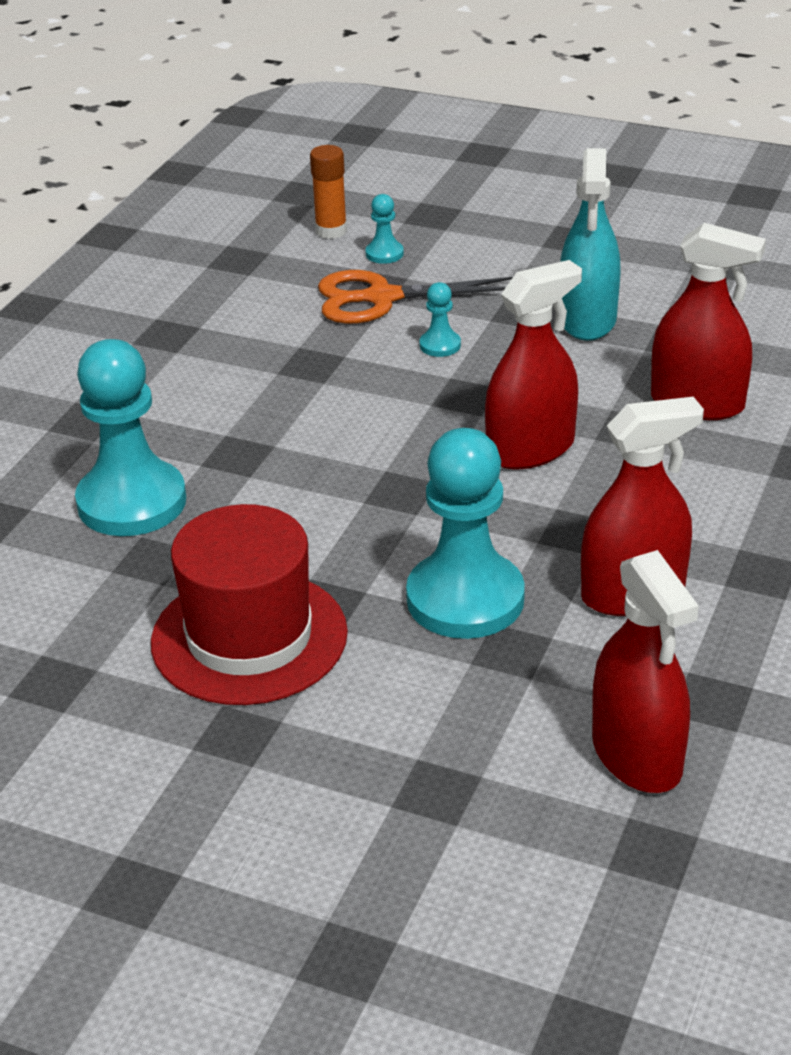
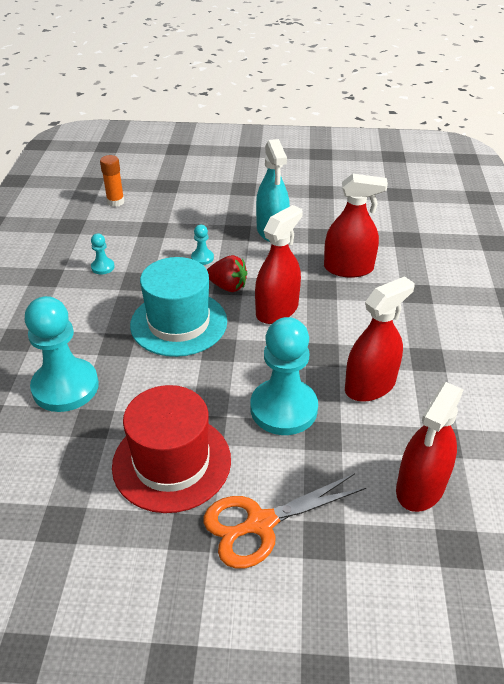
camera: 20 degrees left, 5 degrees up
(352, 441) = (178, 323): none -> turquoise hat
(382, 298) = (159, 236): orange scissors -> orange scissors (260, 523)
(384, 254) = (150, 210): turquoise pawn -> turquoise pawn (103, 267)
(462, 398) = (228, 286): none -> red strawberry
(637, 755) = (420, 487): red spray bottle -> red spray bottle turned 75 degrees clockwise

